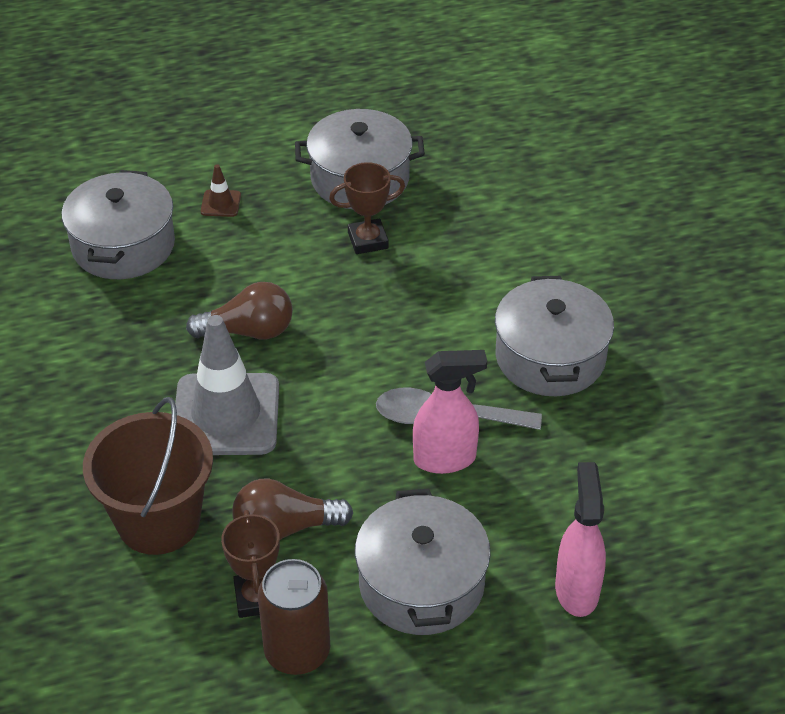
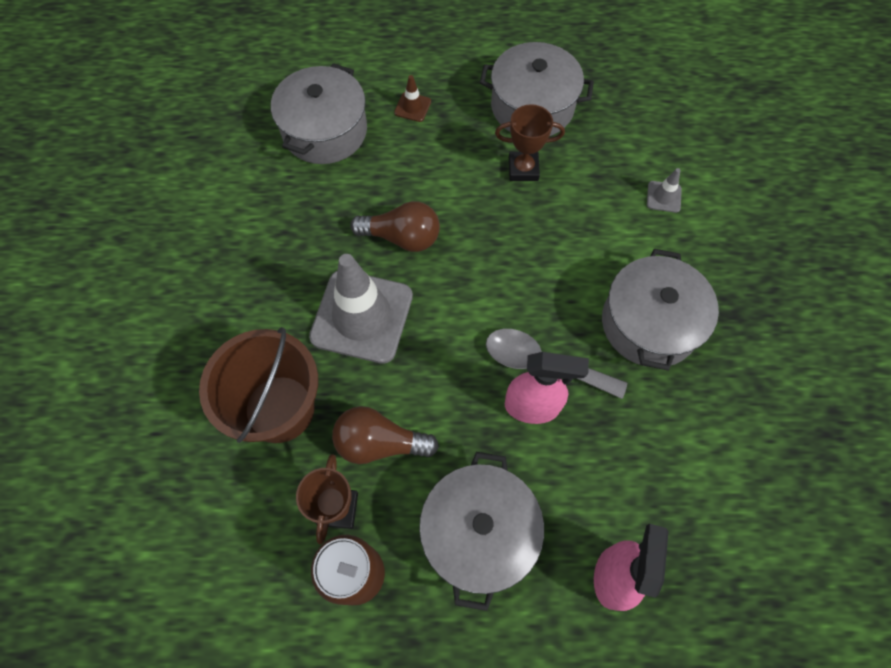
camera: 15 degrees right, 20 degrees up
(532, 238) = (663, 197): none -> grey traffic cone

